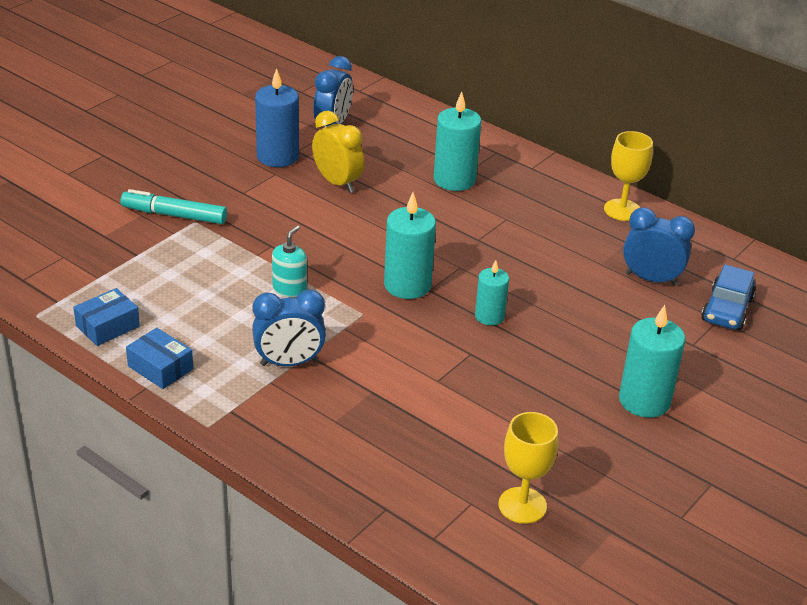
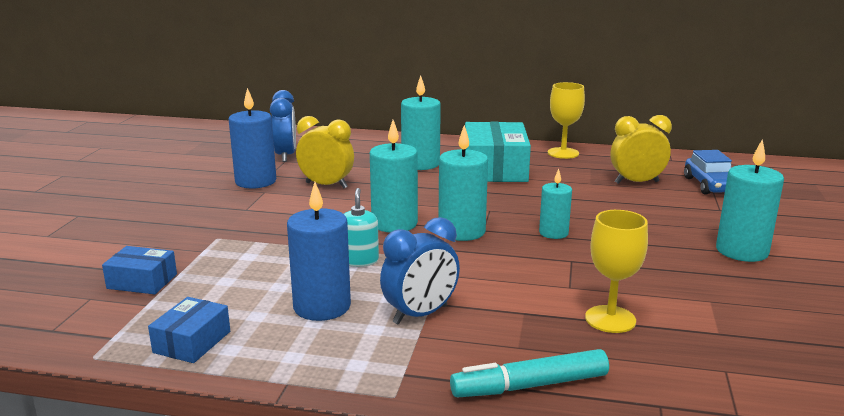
camera: 25 degrees left, 15 degrees down
(160, 367) = (287, 360): blue box -> blue box (142, 281)
(174, 215) = (191, 238): turquoise marker -> turquoise marker (530, 386)
(222, 327) = (322, 306): none -> blue candle
(356, 255) = (394, 223): none -> turquoise candle
(522, 505) = (768, 355): yellow goblet -> yellow goblet (610, 319)
(523, 211) = (495, 168): none -> turquoise box
(651, 279) = (636, 182): blue clock -> yellow clock

